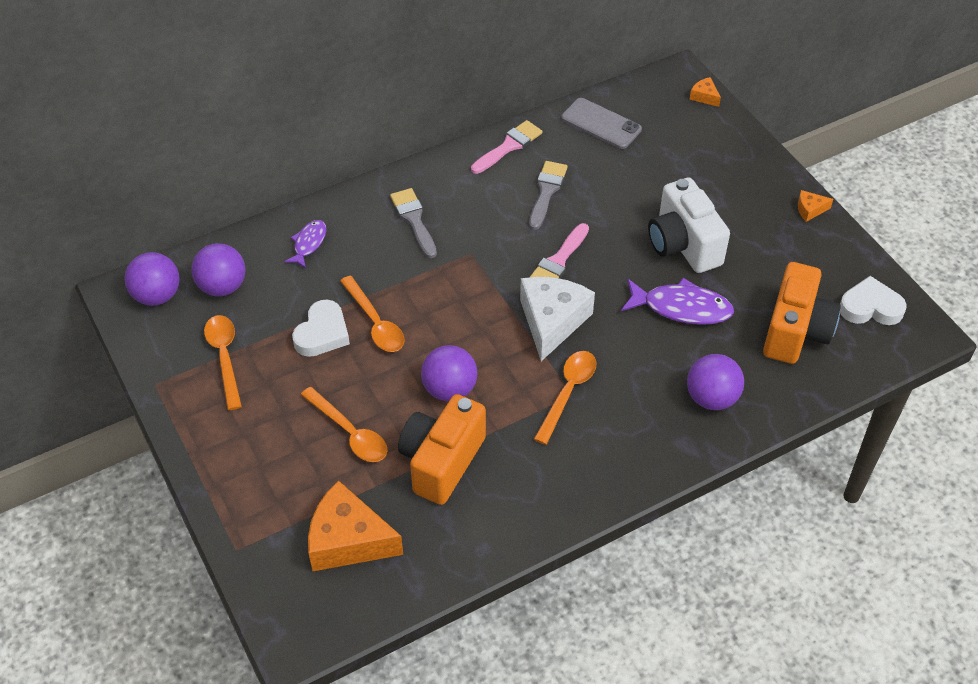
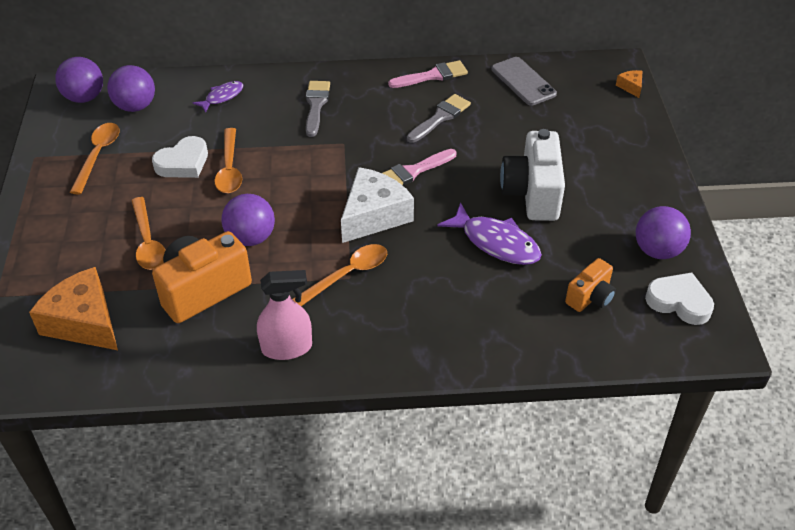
camera: 25 degrees right, 5 degrees down
(561, 487) = (287, 347): none -> pink spray bottle
(711, 398) = (472, 325): purple ball -> purple ball (657, 251)
(795, 331) = (590, 297): orange camera -> orange camera, size x0.56
(810, 210) = (672, 203): orange cheese -> none

